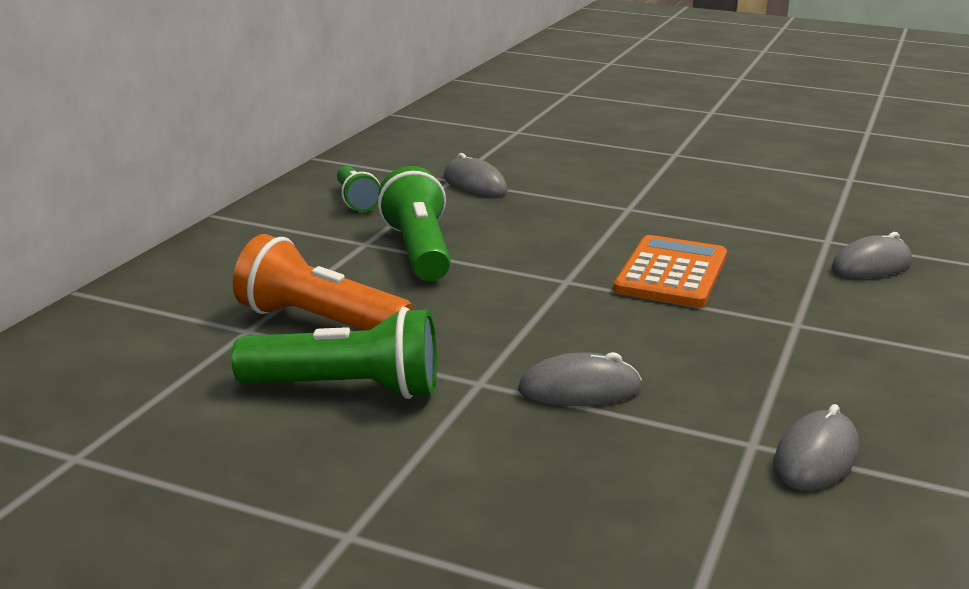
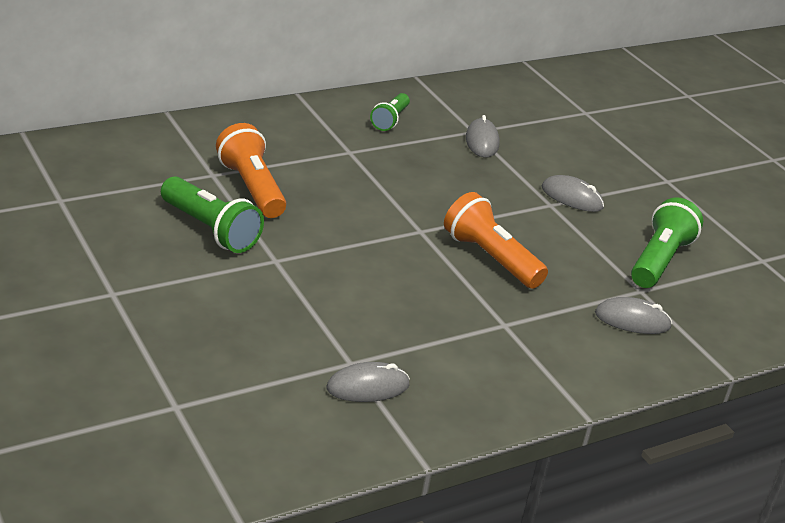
camera: 35 degrees right, 10 degrees up
(418, 251) = (370, 171): green flashlight -> green flashlight (659, 260)
(579, 390) = (316, 291): grey mouse -> grey mouse (572, 197)
(671, 273) = (491, 258): orange calculator -> orange flashlight

